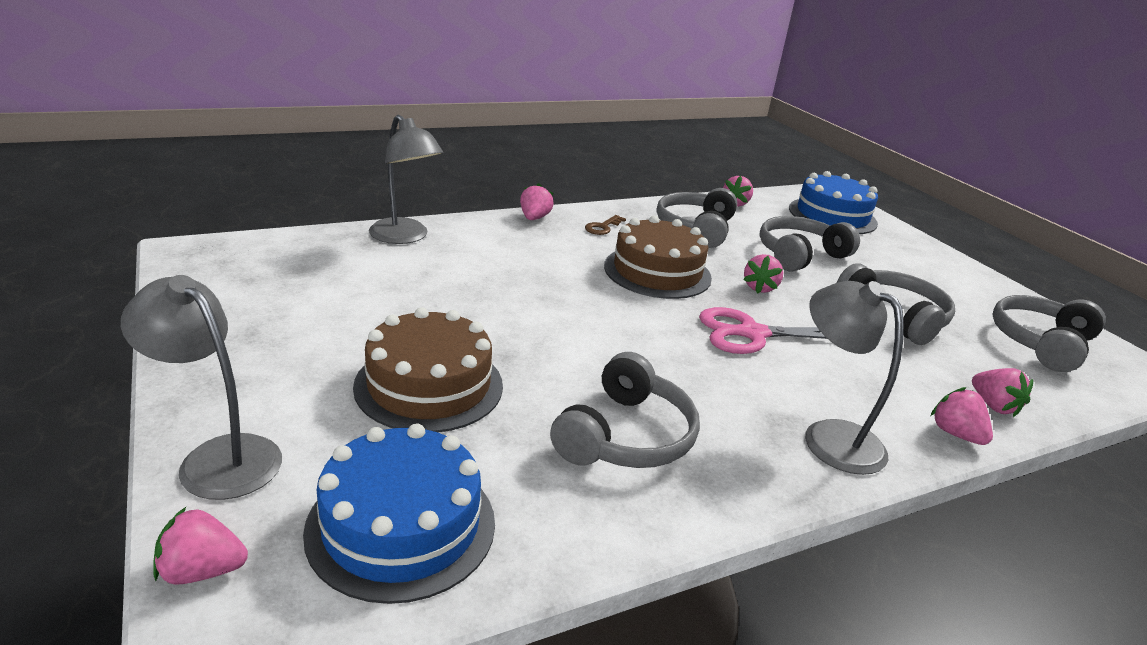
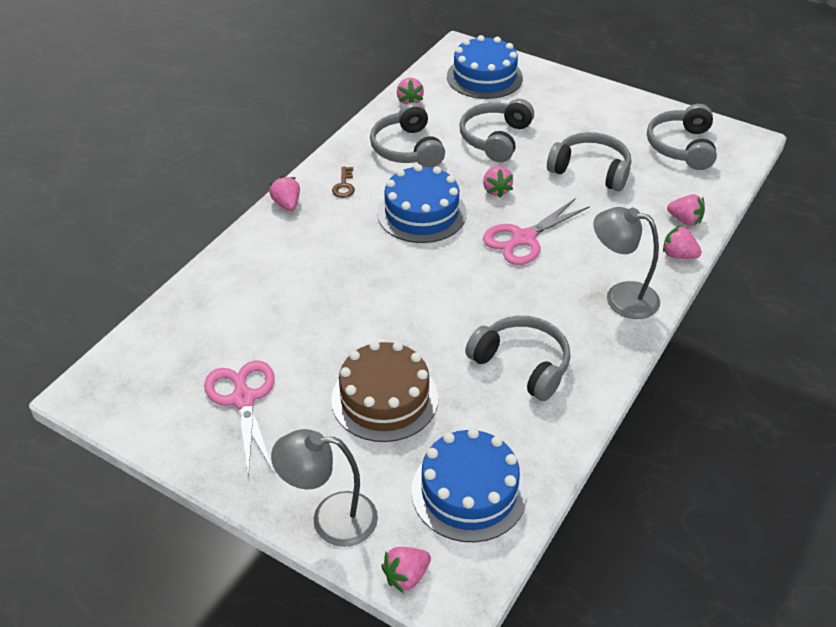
camera: 30 degrees left, 15 degrees up
(298, 317) = (243, 399): none -> pink scissors
(405, 237) = (220, 281): grey lamp -> none
(625, 436) = (522, 364): grey headphones -> grey headphones turned 45 degrees counterclockwise
(657, 272) = (421, 213): brown cake -> blue cake

